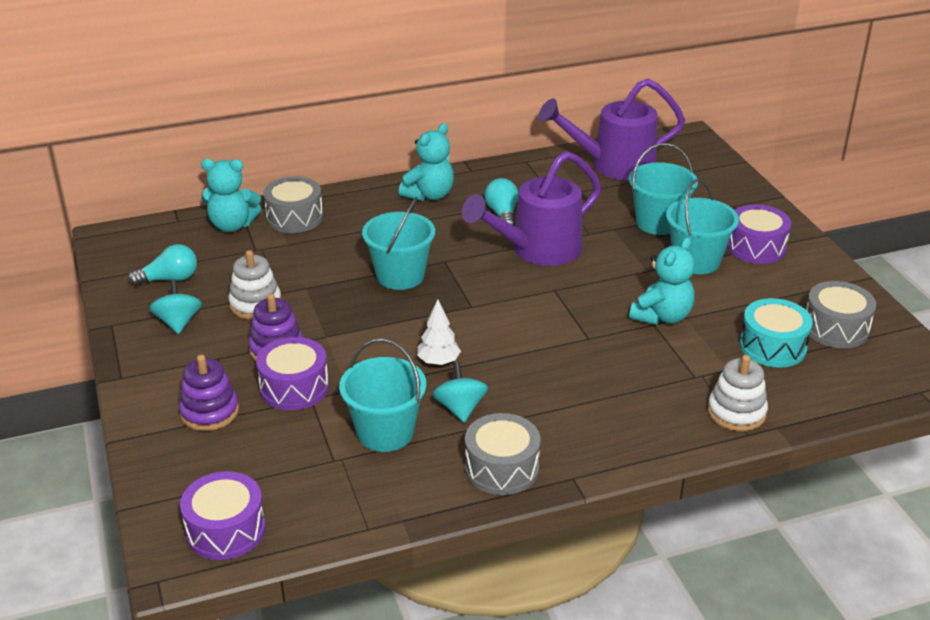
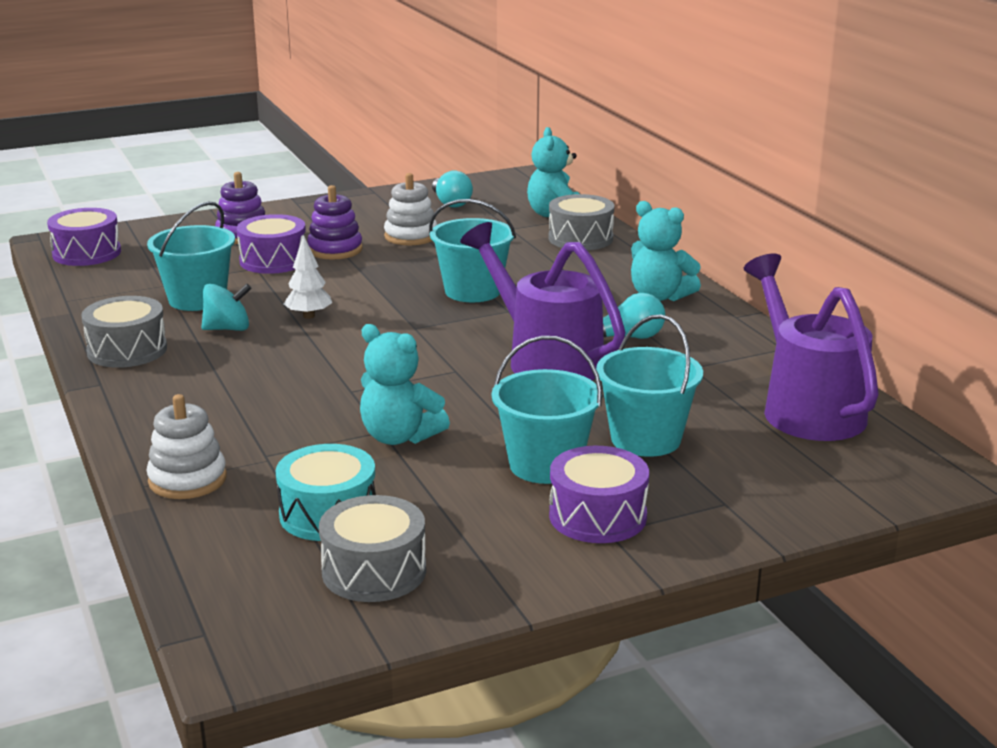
camera: 85 degrees right, 10 degrees down
(178, 322) = (379, 212): turquoise spinning top -> none

